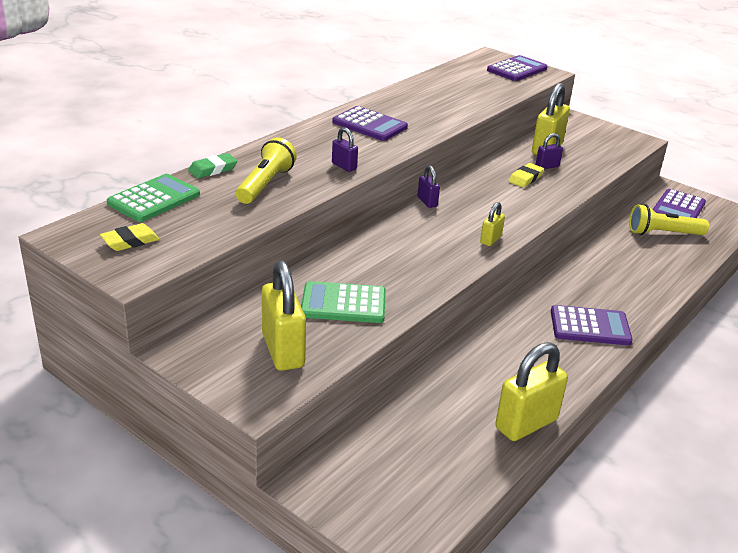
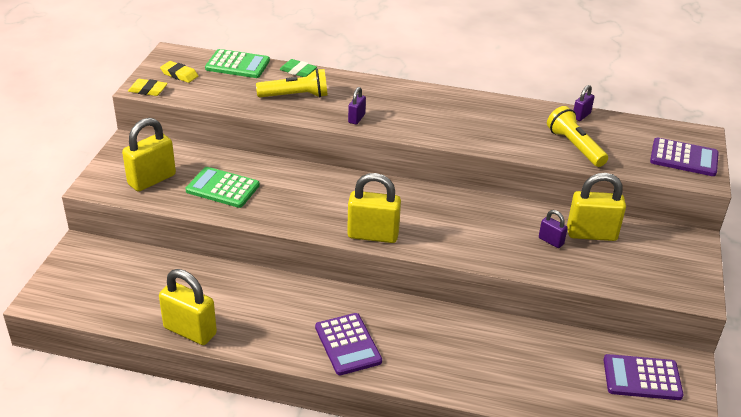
camera: 65 degrees right, 5 degrees up
(343, 303) = (222, 188): green calculator -> green calculator turned 45 degrees counterclockwise
(369, 125) = (445, 110): purple calculator -> none
(427, 202) = (406, 188): purple padlock -> purple padlock (581, 116)
(490, 240) = (373, 235): yellow padlock -> yellow padlock, size x1.97
(525, 178) = (510, 232): yellow eraser -> yellow eraser (148, 90)
(663, 233) = (569, 372): yellow flashlight -> yellow flashlight (575, 146)

